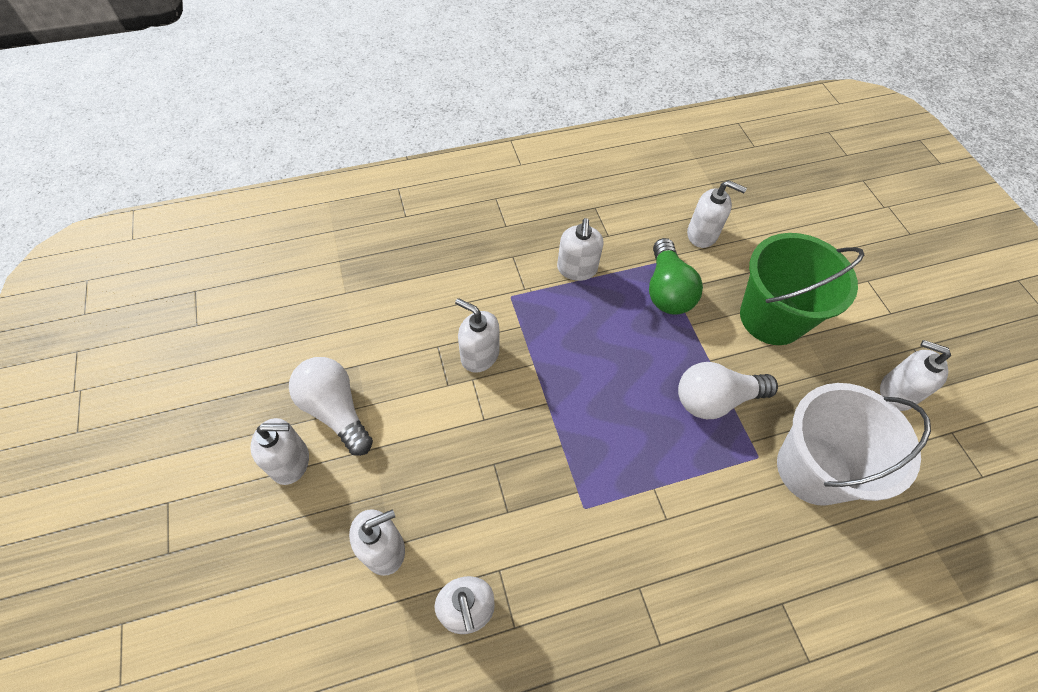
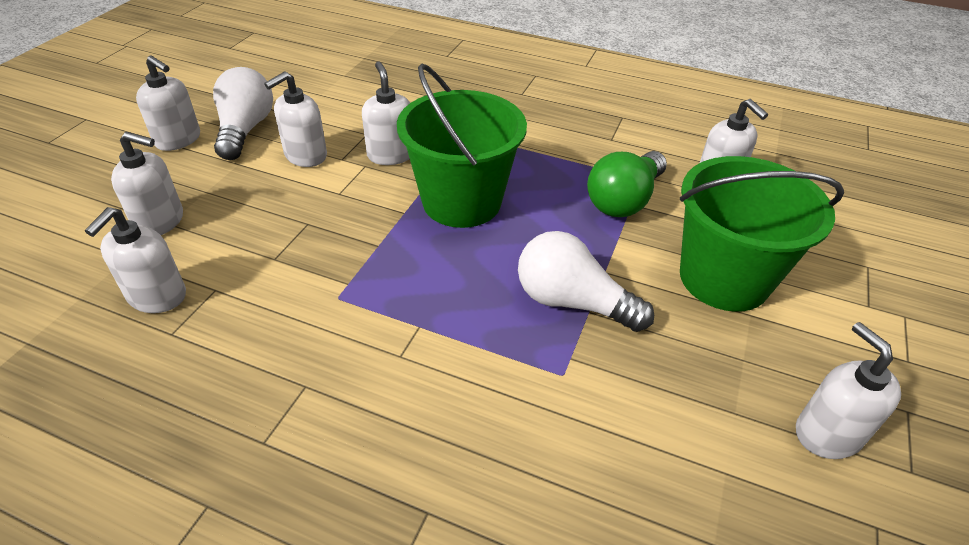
camera: 40 degrees right, 15 degrees down
(574, 365) = (462, 202): none -> green bucket
(577, 269) = (550, 145): white soap dispenser -> white soap dispenser (305, 156)
(813, 469) = (618, 427): white bucket -> none

